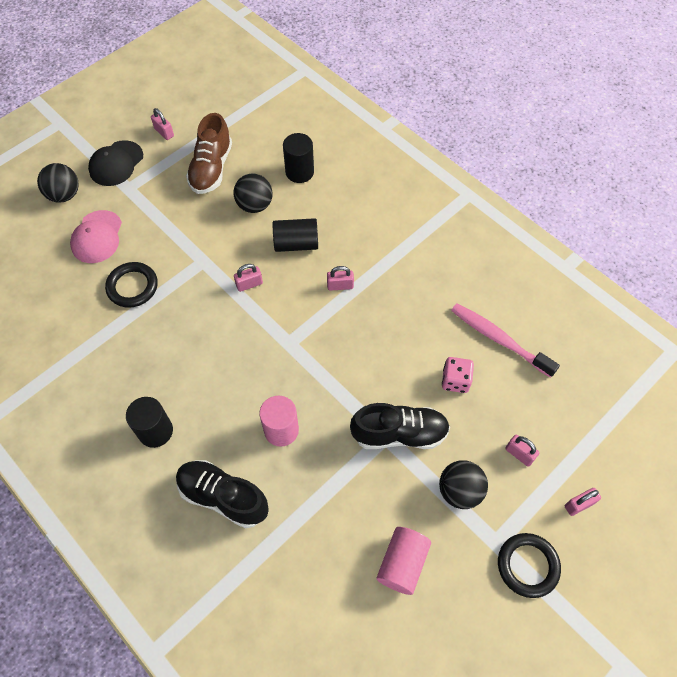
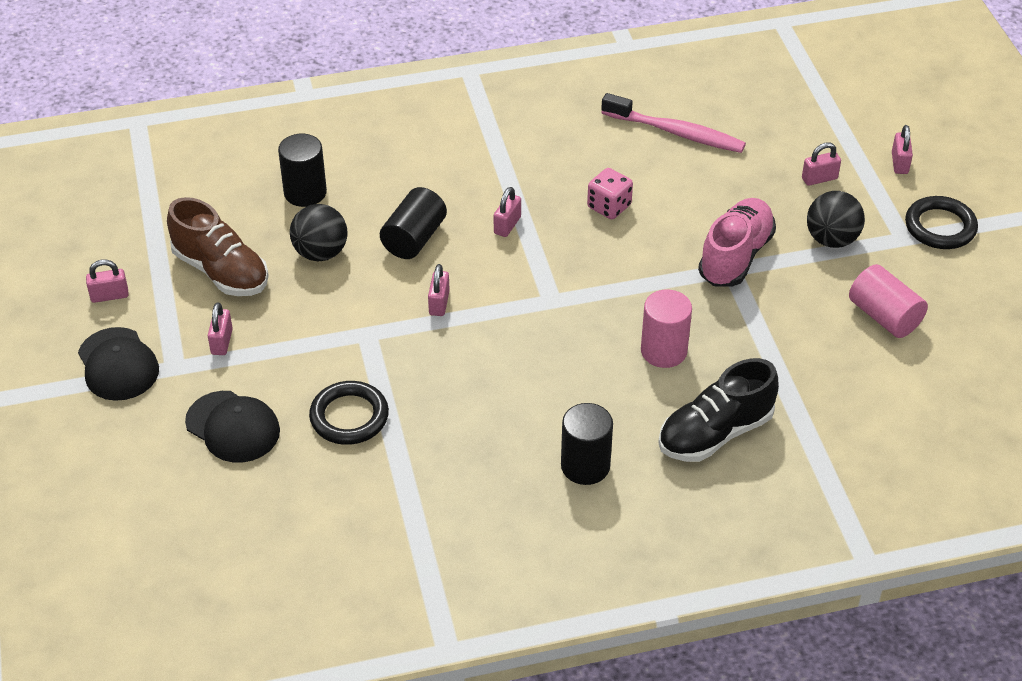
camera: 60 degrees left, 15 degrees down
(64, 195) = (123, 439): black ball -> none
(97, 237) = (233, 427): pink cap -> black cap
(157, 198) = (222, 342): none -> pink padlock
(399, 434) = (735, 256): black shoe -> pink shoe
(455, 381) = (702, 187): pink dice -> pink dice (609, 206)
(499, 339) = (676, 132): pink toothbrush -> pink toothbrush turned 135 degrees counterclockwise

